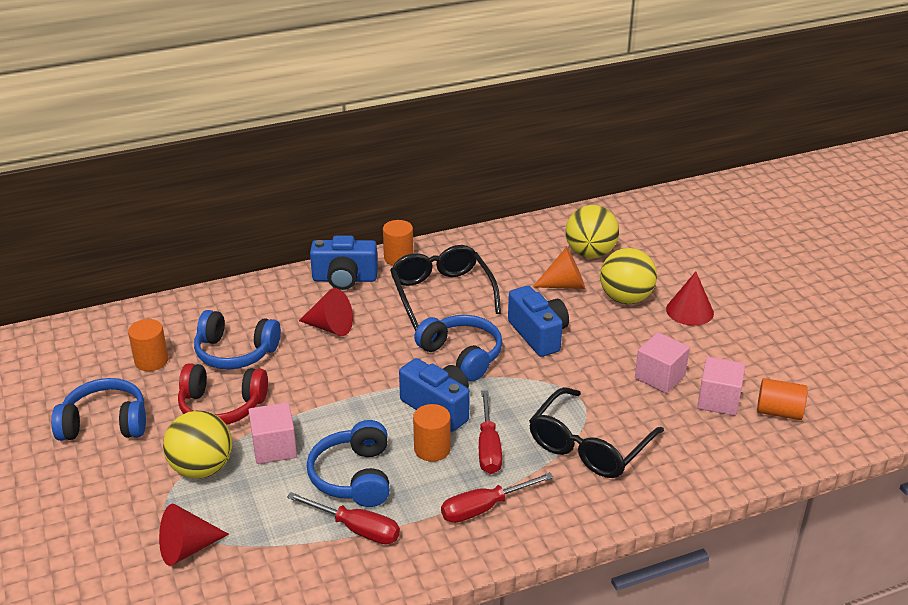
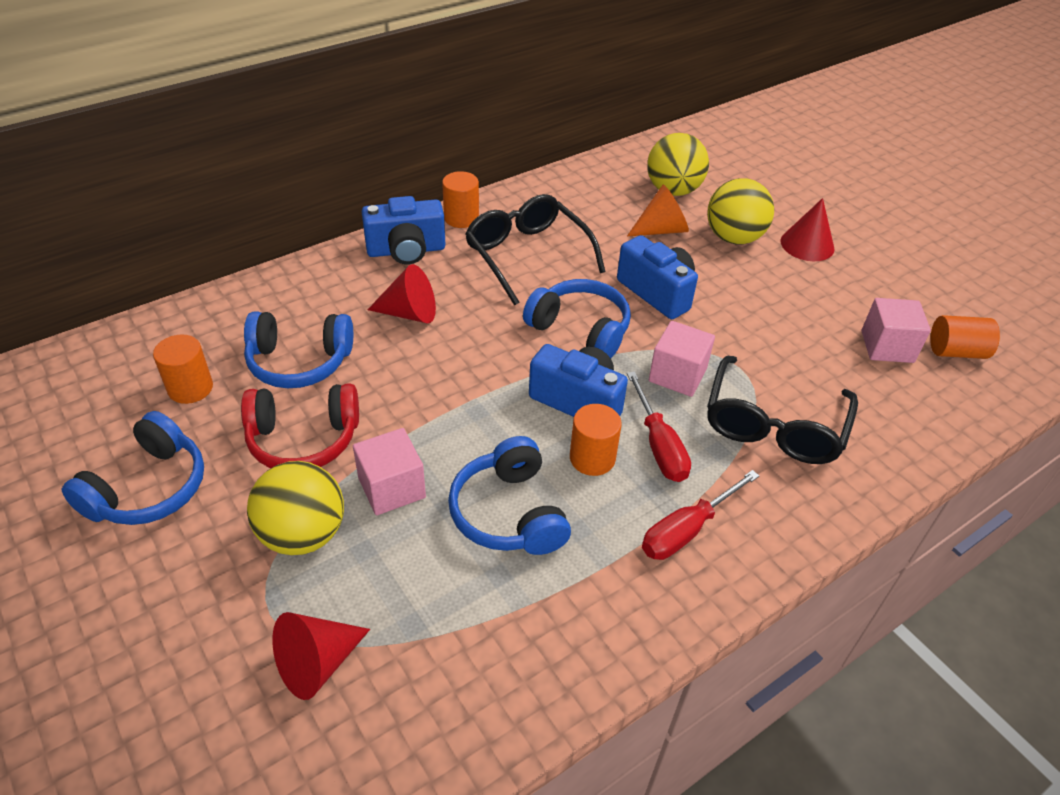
camera: 15 degrees left, 10 degrees up
(105, 423) = (148, 488): blue headphones -> blue headphones turned 135 degrees clockwise
(356, 529) = (539, 589): red screwdriver -> none
(660, 377) = (812, 326): pink cube -> pink cube (677, 375)

